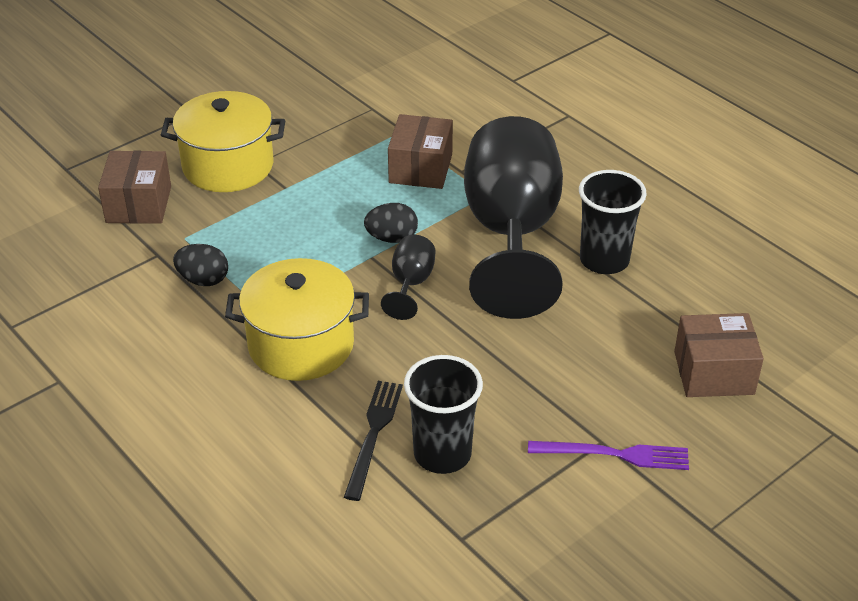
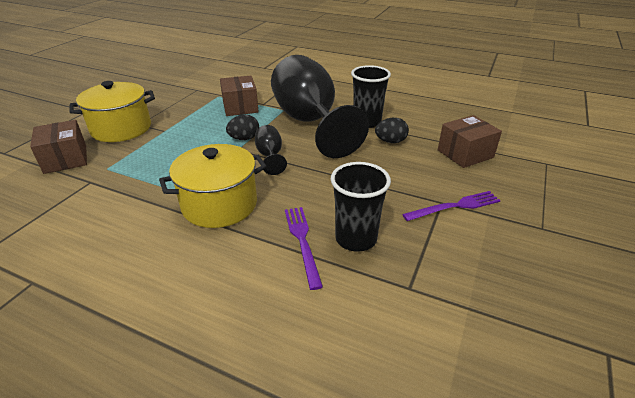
camera: 25 degrees left, 5 degrees down
(203, 280) = (130, 187): black egg -> black egg (390, 141)
(373, 434) = (302, 242): black fork -> purple fork

